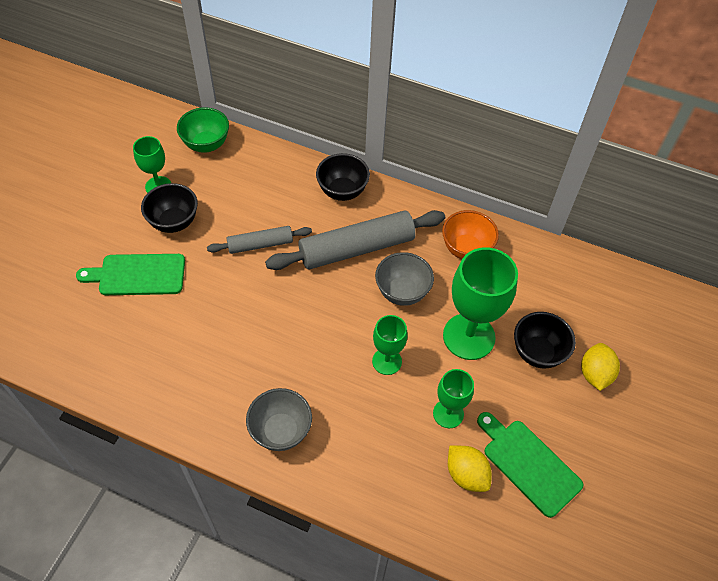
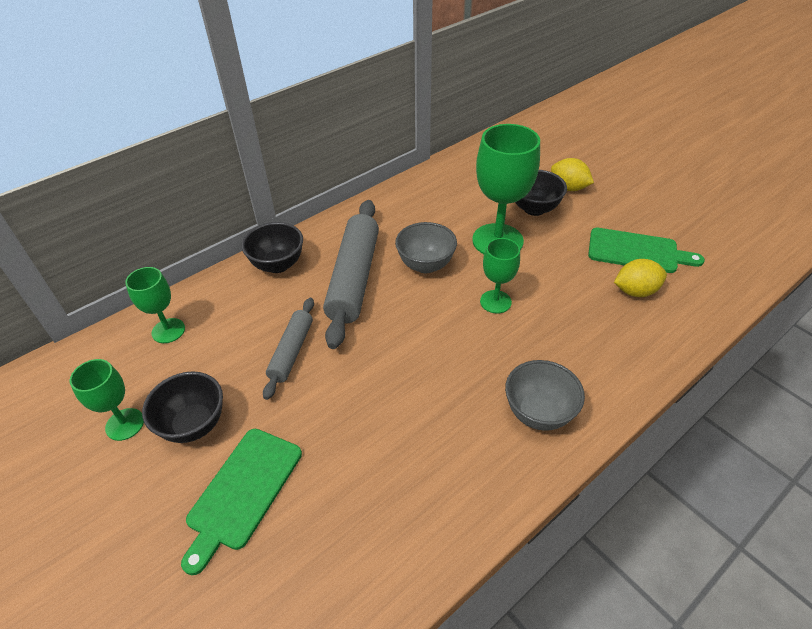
camera: 60 degrees left, 10 degrees down
(206, 144) = (109, 354): green bowl -> none
(448, 413) = (570, 281): green goblet -> green goblet (168, 331)
(466, 249) = (407, 210): orange bowl -> none
(528, 464) = (637, 251): green cutting board -> green cutting board turned 150 degrees counterclockwise

